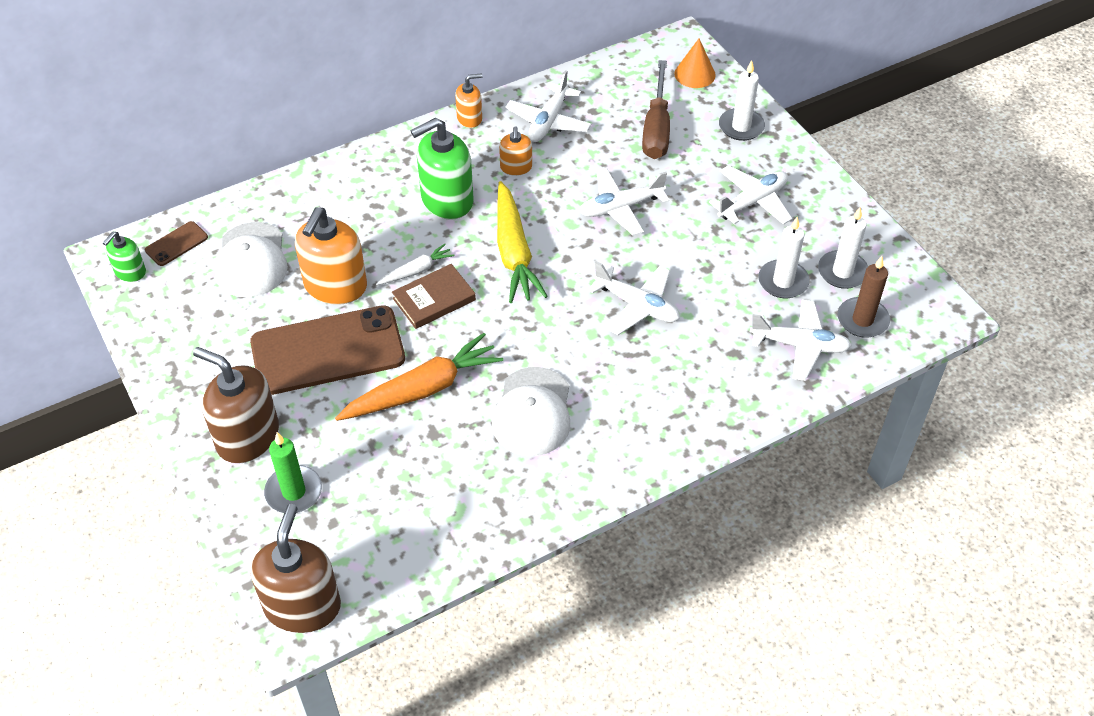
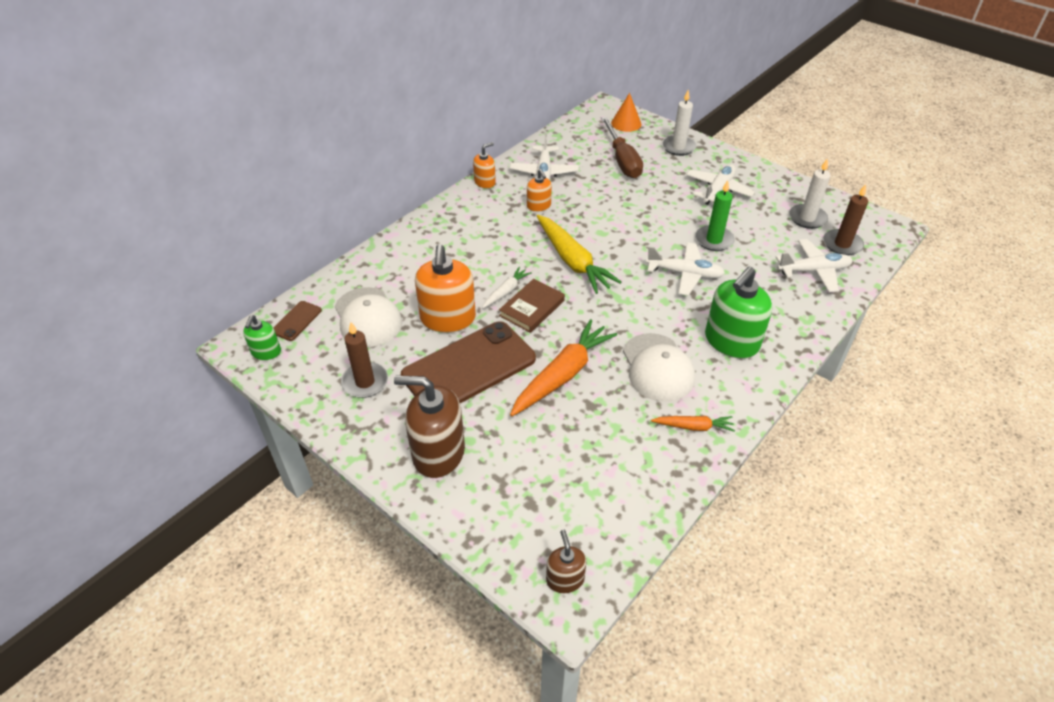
camera: 20 degrees left, 5 degrees down
(213, 336) = (365, 382): none -> brown candle
(294, 492) = (503, 485): green candle -> green candle (714, 240)
(302, 606) = (565, 579): brown soap dispenser -> brown soap dispenser, size x0.53
(447, 200) = (500, 238): green soap dispenser -> green soap dispenser (731, 342)
(530, 492) = (693, 427): none -> orange carrot
(621, 207) = (630, 214): white plane -> none
(783, 281) = (773, 234): white candle -> none

